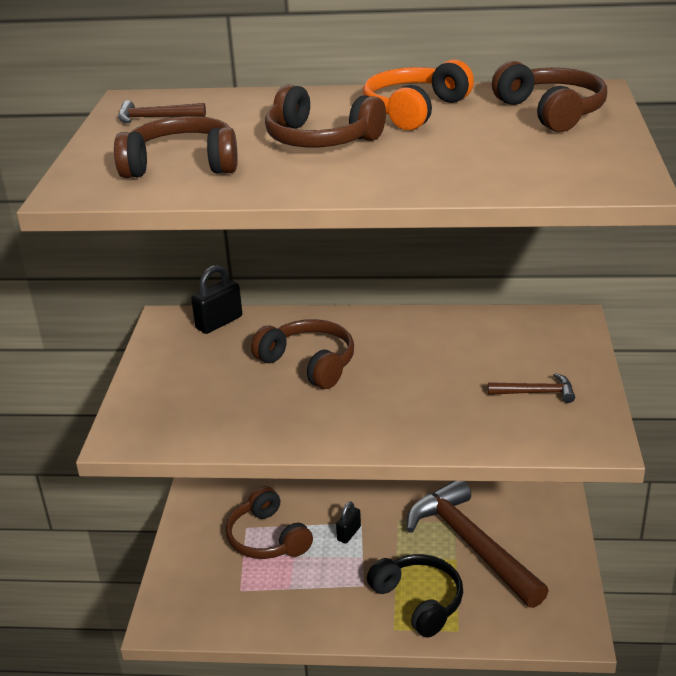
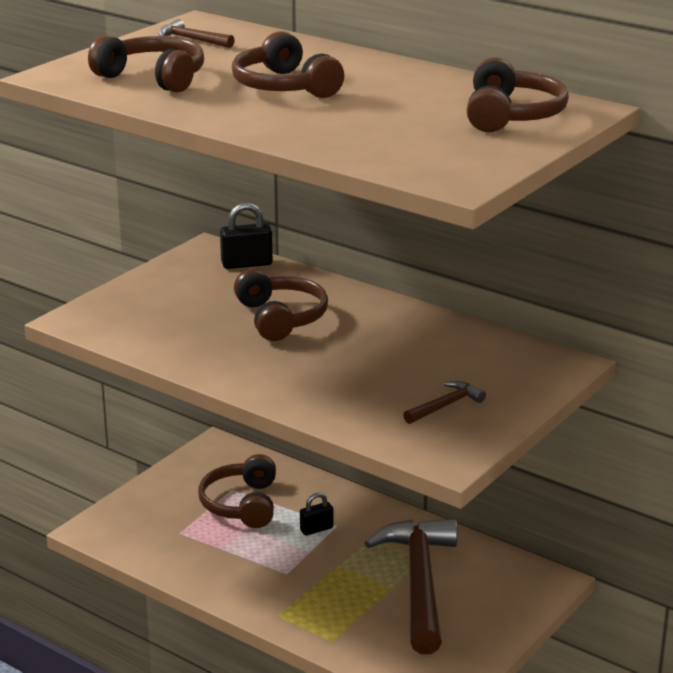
camera: 30 degrees right, 5 degrees down
(415, 110) = (399, 85): orange headphones -> none
(419, 601) = (322, 605): black headphones -> none
(536, 393) = (445, 406): brown hammer -> brown hammer turned 75 degrees counterclockwise

